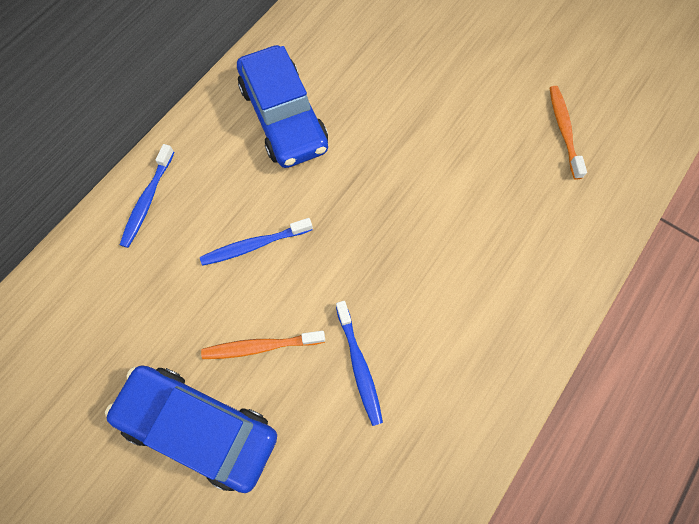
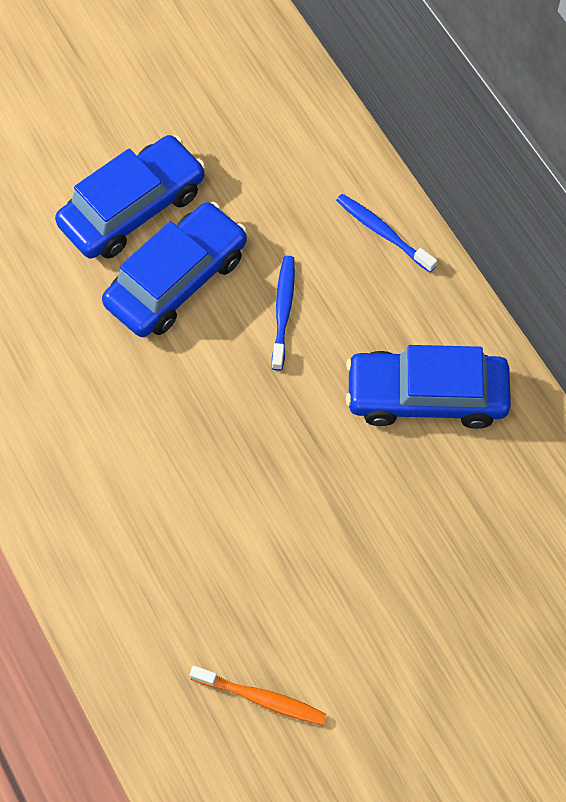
camera: 115 degrees right, 5 degrees down
(261, 346) = (177, 280): orange toothbrush -> blue car
(359, 365) = (113, 355): blue toothbrush -> none

